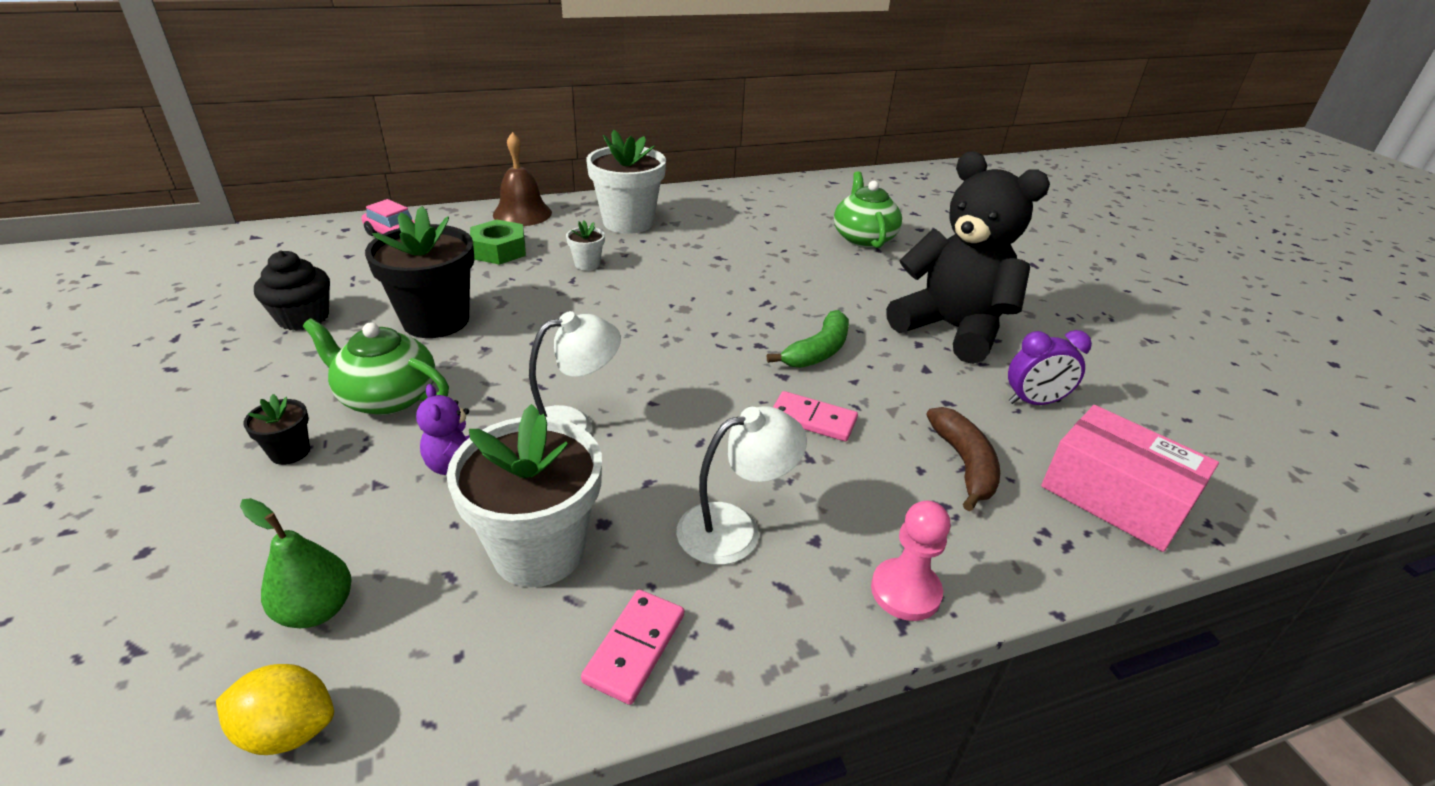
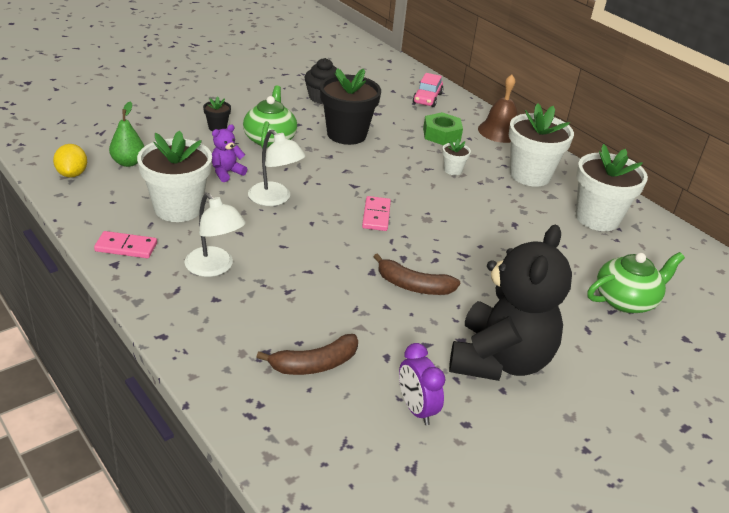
camera: 70 degrees right, 0 degrees up
(727, 212) = (597, 218): none -> white flower pot
(812, 419) = (329, 289): pink domino -> pink domino (376, 215)
(818, 351) = (413, 286): green banana -> brown banana
(905, 591) = (186, 337): pink pawn -> none
(1115, 496) = (313, 449): pink box -> none

